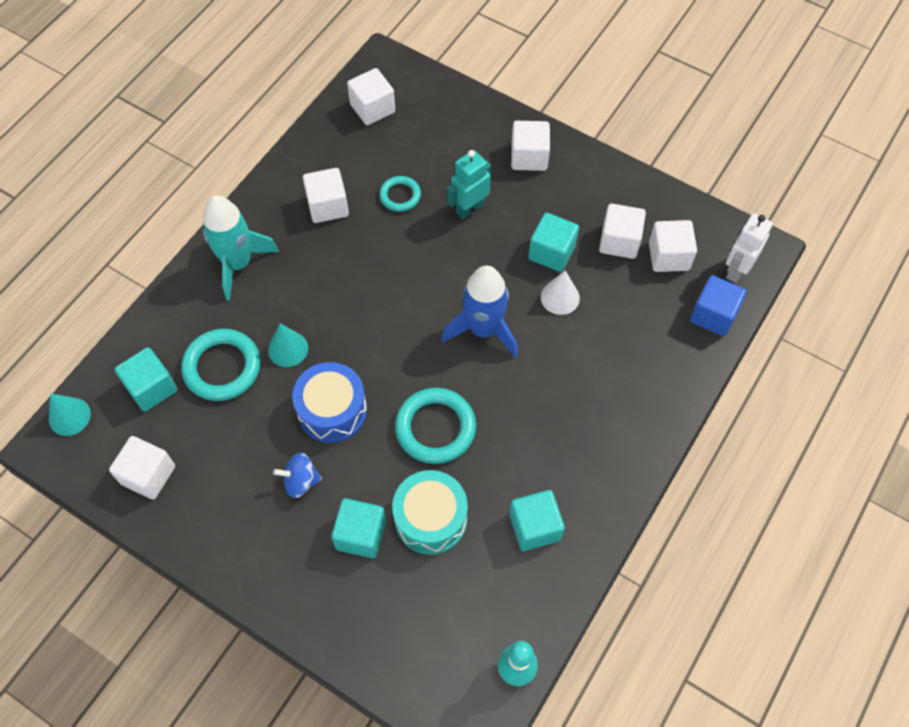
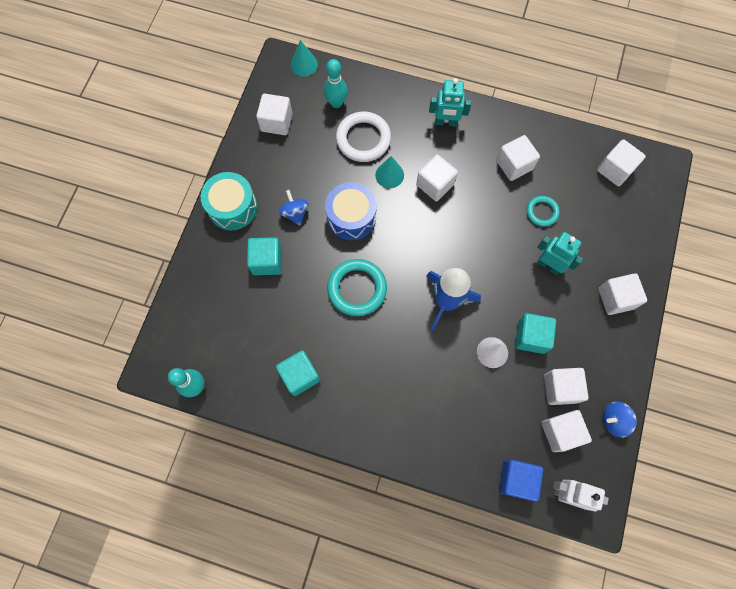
camera: 75 degrees right, 10 degrees up
(151, 388) = (336, 103): turquoise cube -> turquoise bowling pin
(222, 367) = (363, 139): turquoise ring -> white ring
(238, 263) = (446, 122): turquoise rocket -> turquoise robot
(322, 299) = (435, 184): none -> white cube
(430, 519) = (289, 303): turquoise drum -> turquoise drum (232, 207)
(666, 202) = (613, 420): none -> blue spinning top

